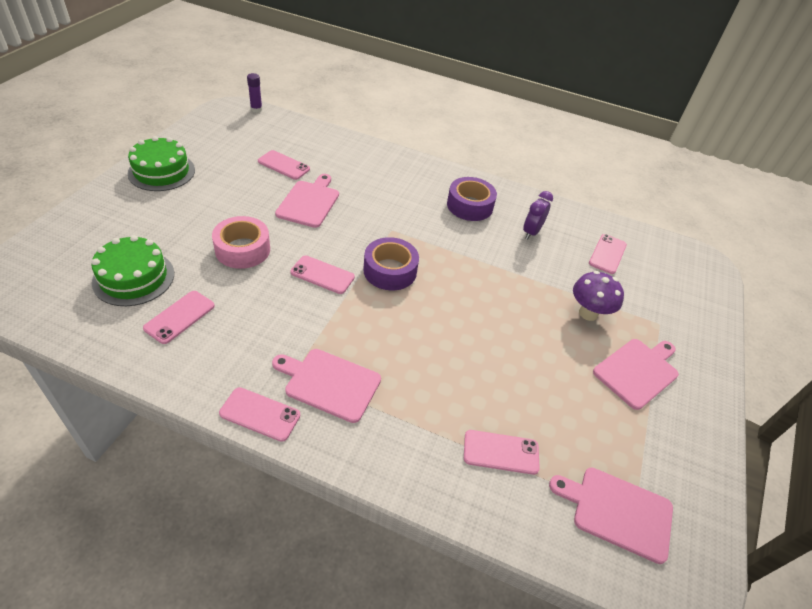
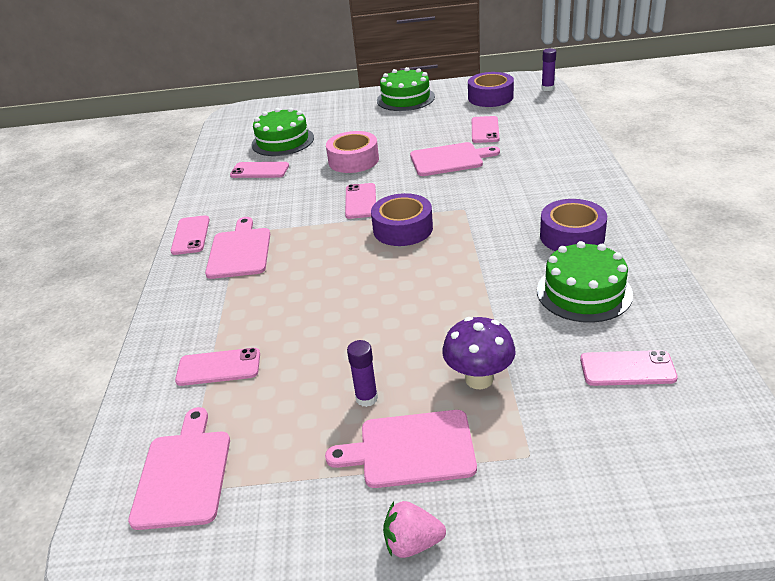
camera: 75 degrees right, 10 degrees down
(231, 136) = (490, 97): none -> purple tape
(501, 452) = (218, 367): pink phone -> pink phone turned 75 degrees counterclockwise
(531, 232) = (584, 292): purple clock -> green cake
(581, 373) = (366, 398): none -> purple glue stick
(637, 371) = (411, 449): pink cutting board -> pink cutting board turned 150 degrees clockwise
(710, 402) = (412, 543): none -> pink strawberry

